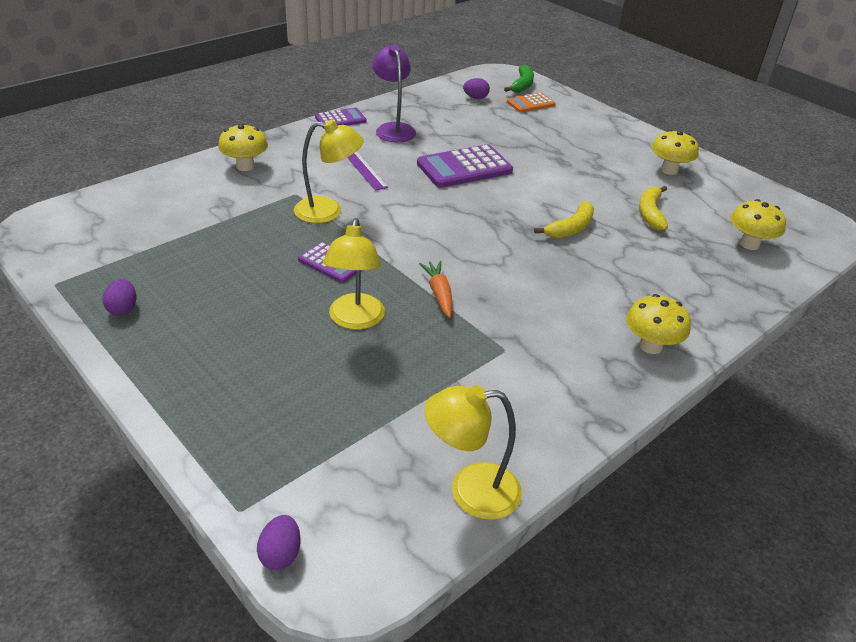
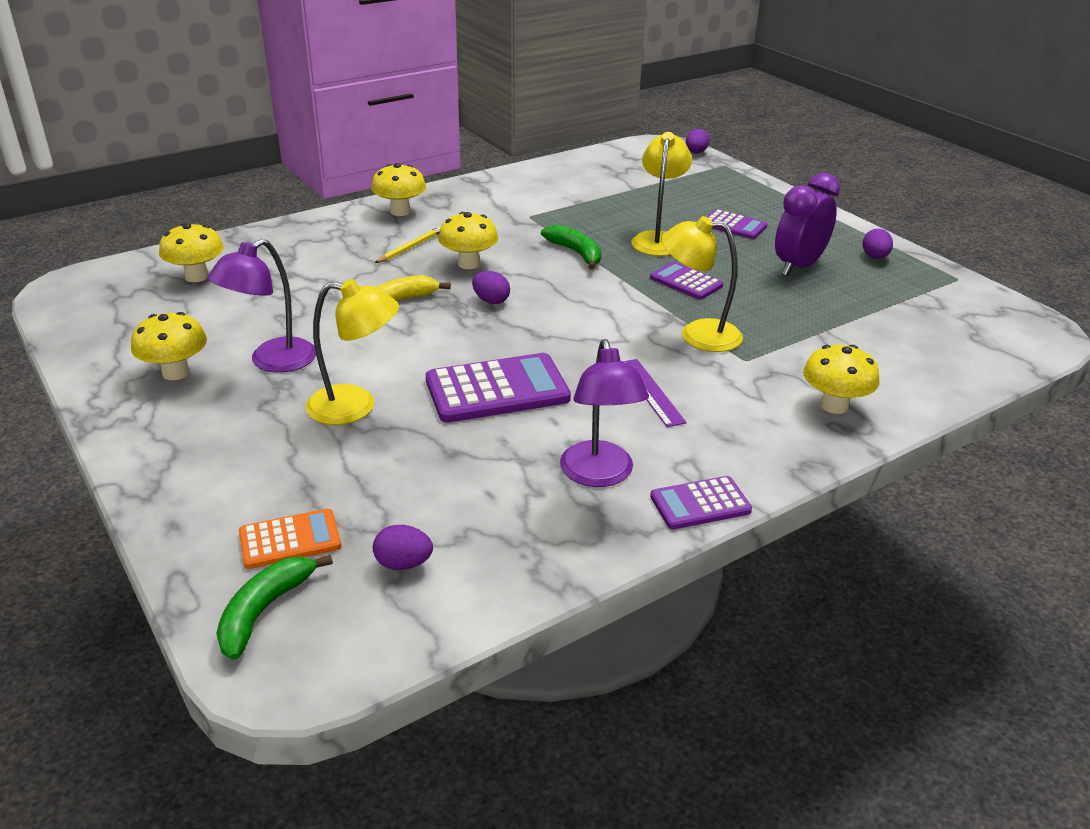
camera: 170 degrees left, 5 degrees down
(214, 289) = (798, 267): none -> purple clock
(264, 351) = (733, 225): none -> purple calculator
(439, 293) = (576, 253): orange carrot -> green banana
(470, 491) = (581, 163): yellow lamp -> yellow lamp (355, 406)
(497, 233) = (491, 301): none -> purple egg
(535, 272) = (469, 264): none -> yellow mushroom
(601, 290) = (410, 247): none -> yellow pencil
(618, 179) = (272, 362): none -> purple lamp
(650, 213) = (277, 314): yellow banana -> none

